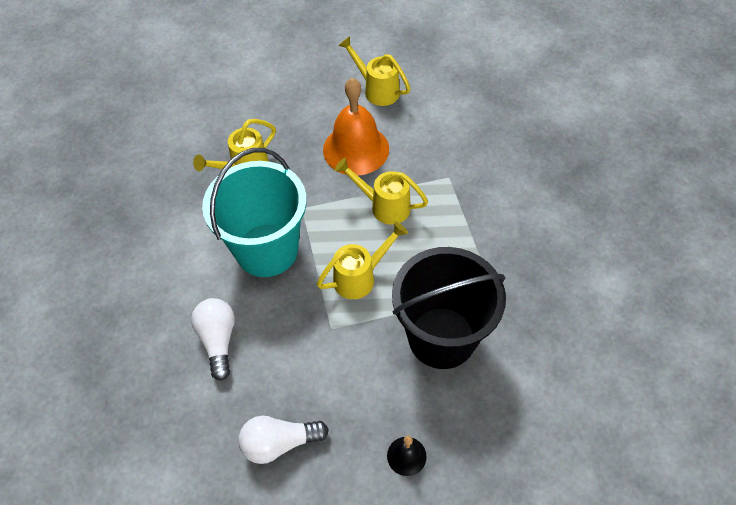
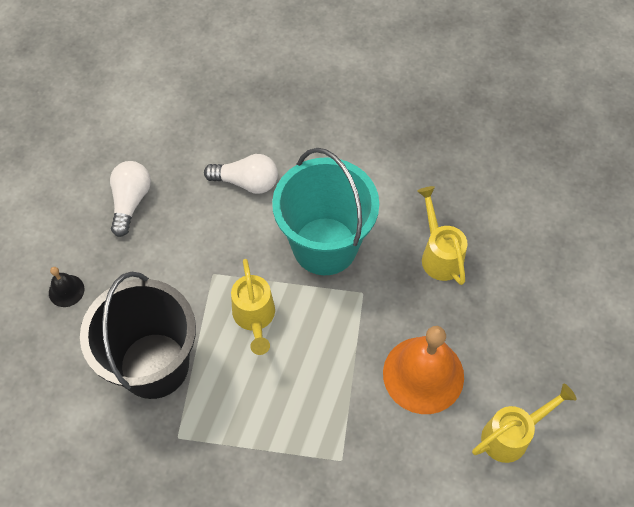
camera: 110 degrees right, 5 degrees up
(383, 206) = (331, 373): yellow watering can -> none

